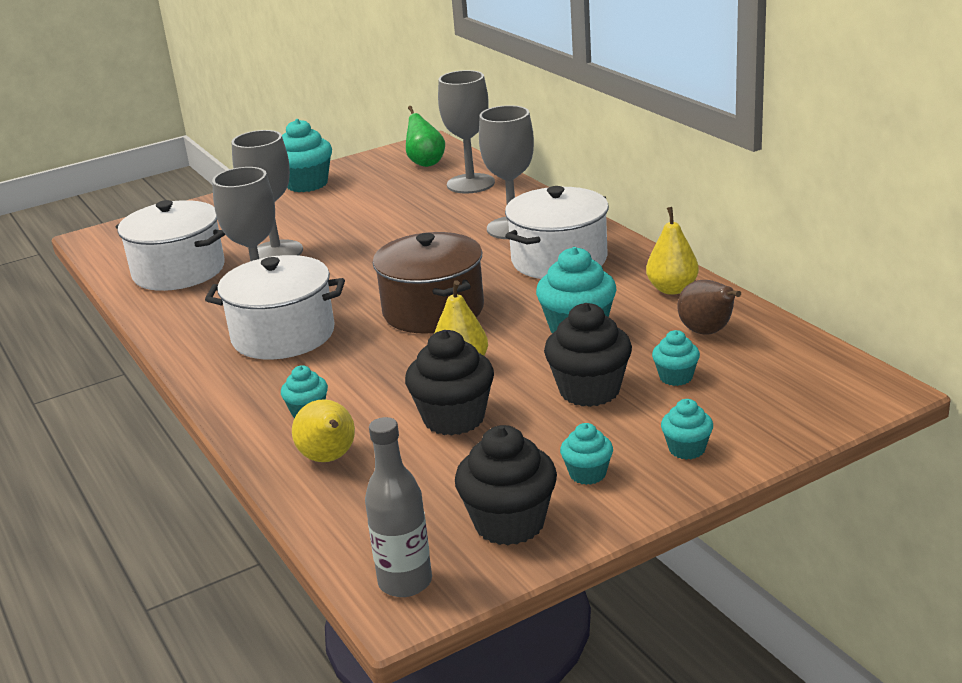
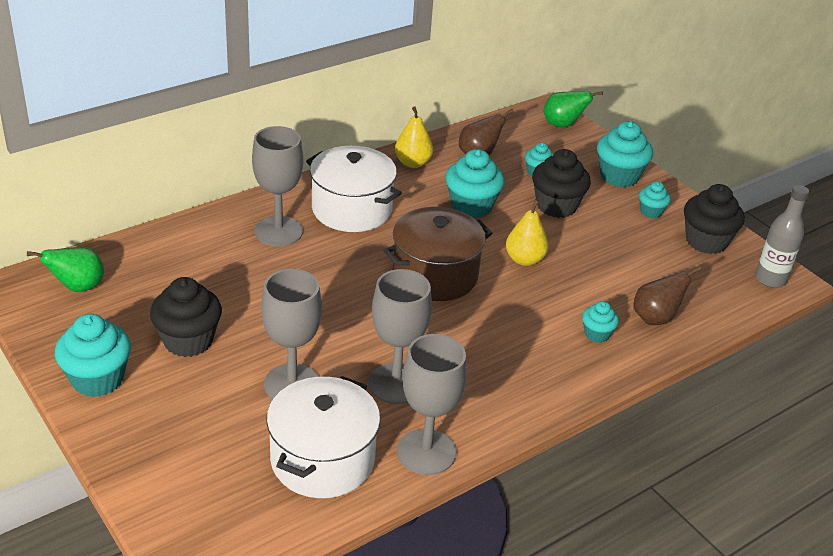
camera: 100 degrees left, 10 degrees up
(283, 335) = (474, 360): white pot -> none
(329, 459) = (655, 318): yellow pear -> brown pear
(454, 418) = (597, 263): black cupcake -> black cupcake (188, 341)
(470, 184) = (157, 255): grey goblet -> grey goblet (426, 452)
(687, 449) = (619, 176): turquoise cupcake -> turquoise cupcake, size x1.83
(833, 402) = (563, 125): none -> green pear

